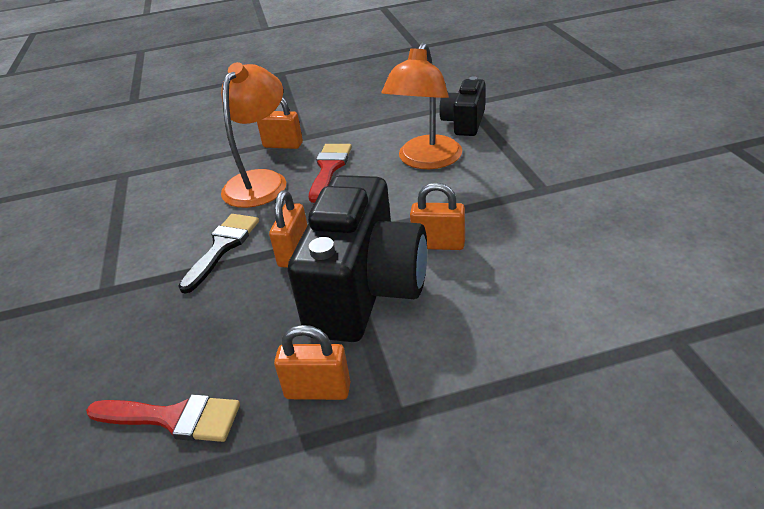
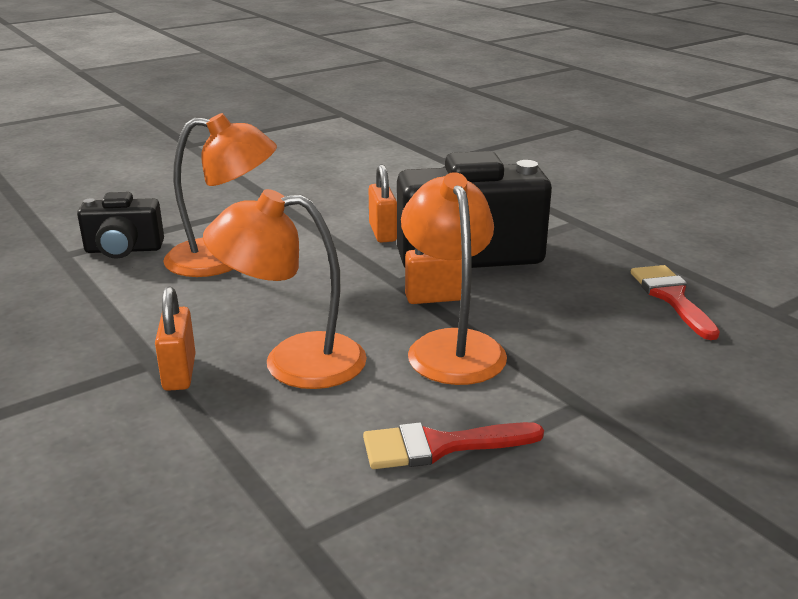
camera: 115 degrees left, 10 degrees down
(222, 247) = (451, 346): black brush -> orange lamp
(318, 391) = (586, 249): orange padlock -> none
(329, 168) = (249, 317): red brush -> red brush (439, 446)

